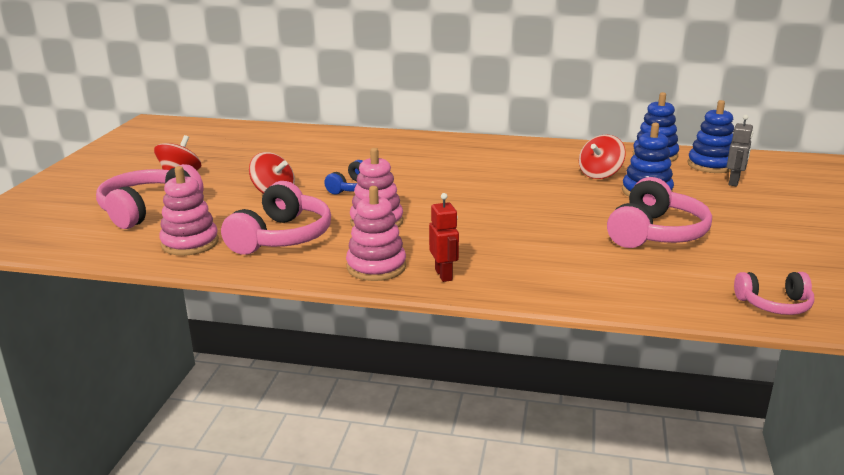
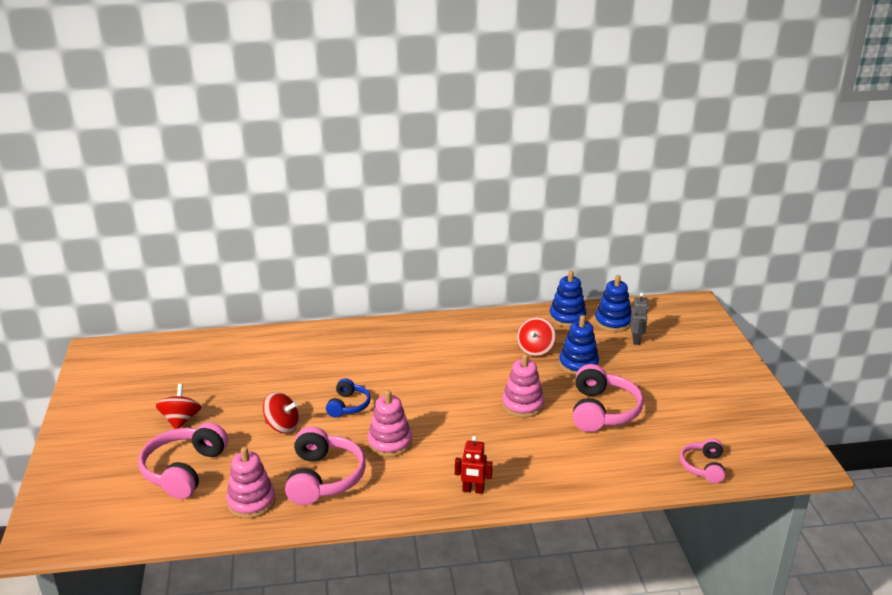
camera: 20 degrees left, 5 degrees up
(376, 267) = (418, 493): pink stacking toy -> pink stacking toy (522, 405)
(444, 275) = (473, 490): red robot -> red robot turned 135 degrees clockwise
(774, 305) = (703, 467): pink headphones -> pink headphones turned 120 degrees clockwise

